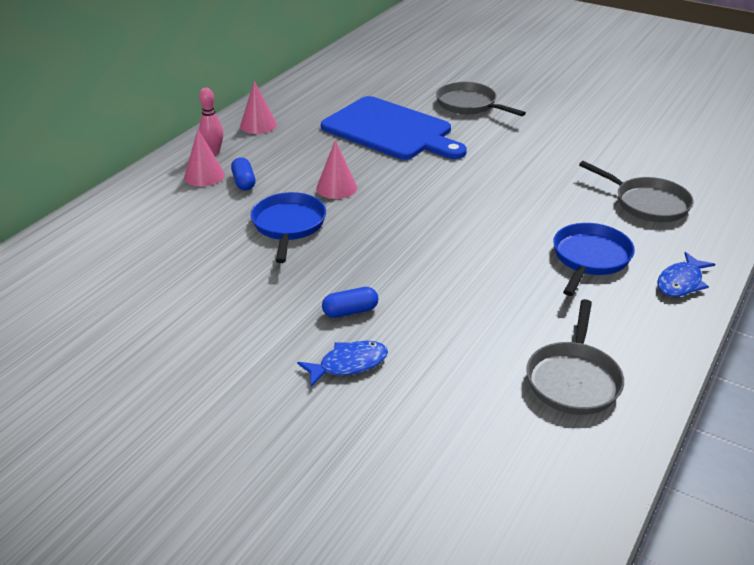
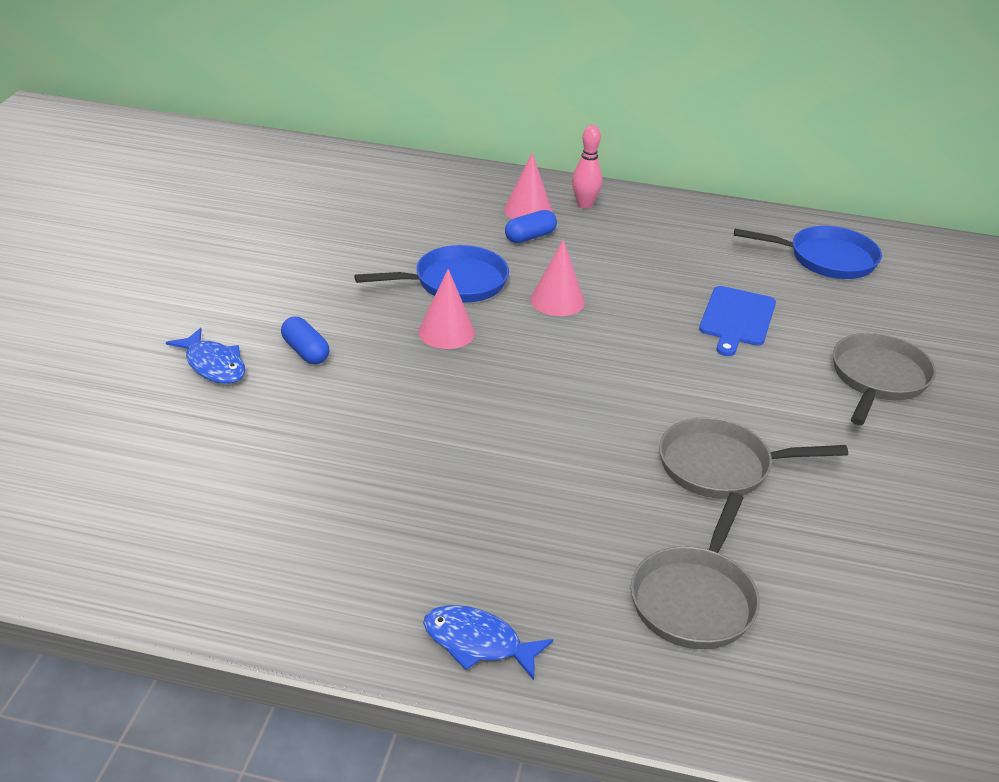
camera: 70 degrees right, 0 degrees up
(258, 125) = (669, 220): pink cone -> pink cone (446, 332)
(391, 130) = (737, 319): blue cutting board -> blue cutting board, size x0.52
(573, 379) = (222, 538): grey pan -> grey pan (722, 466)
(589, 259) = (498, 539): blue pan -> blue pan (826, 259)

